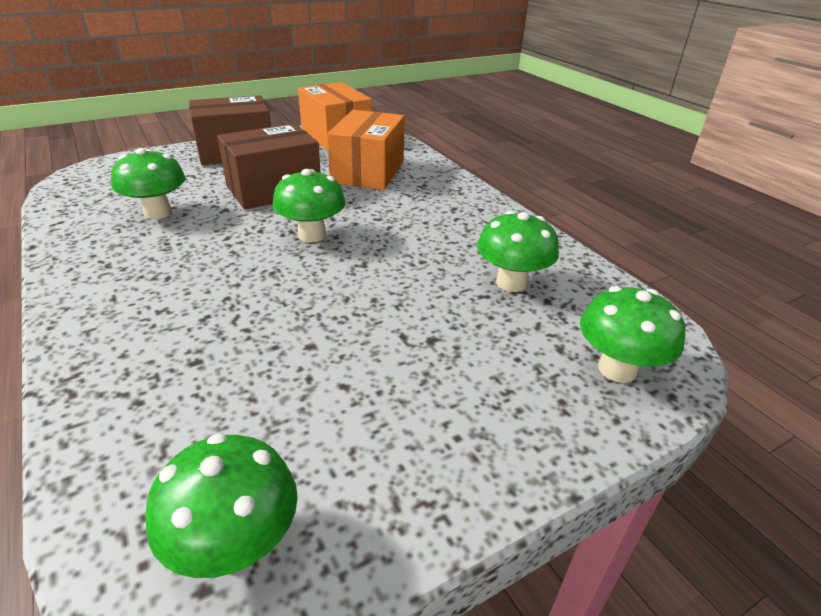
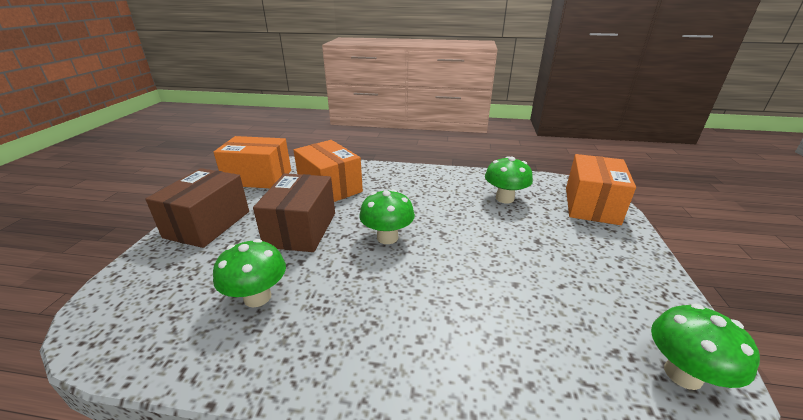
camera: 50 degrees left, 5 degrees down
(617, 369) = (591, 205): green mushroom -> orange box

